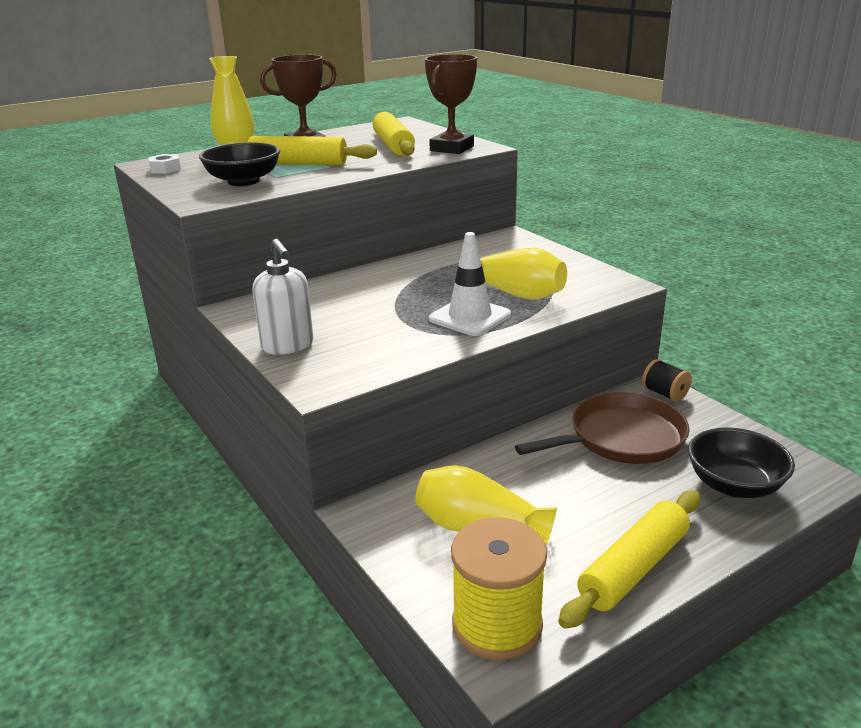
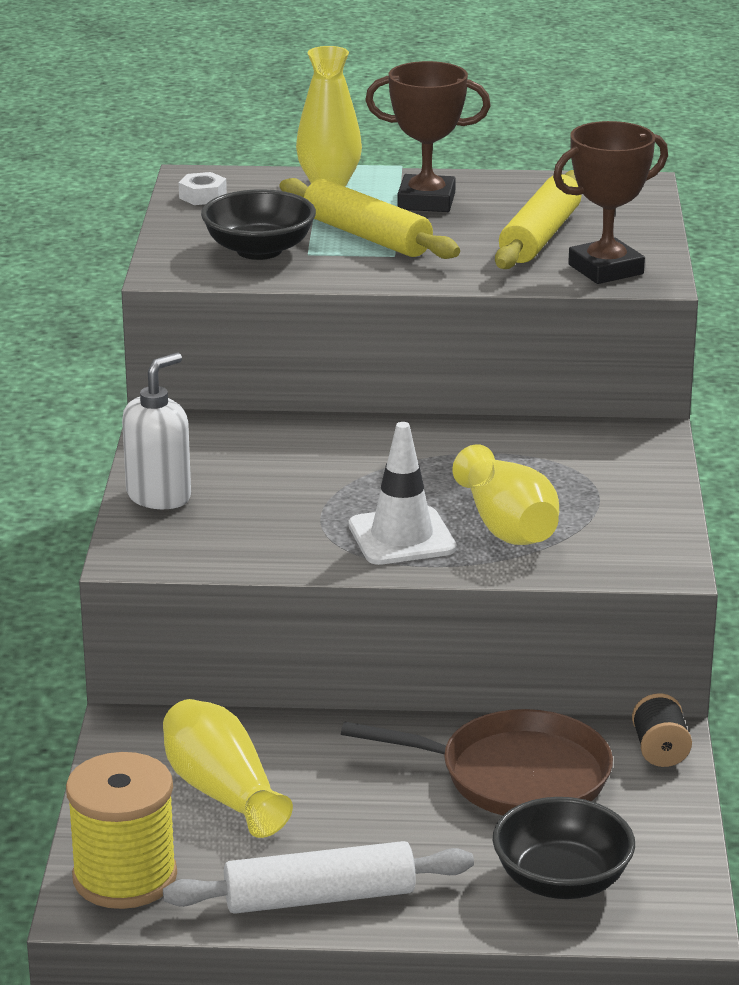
camera: 35 degrees right, 0 degrees up
(288, 346) = (159, 496): white soap dispenser -> white soap dispenser turned 150 degrees counterclockwise
(633, 568) = (319, 898): yellow rolling pin -> white rolling pin

